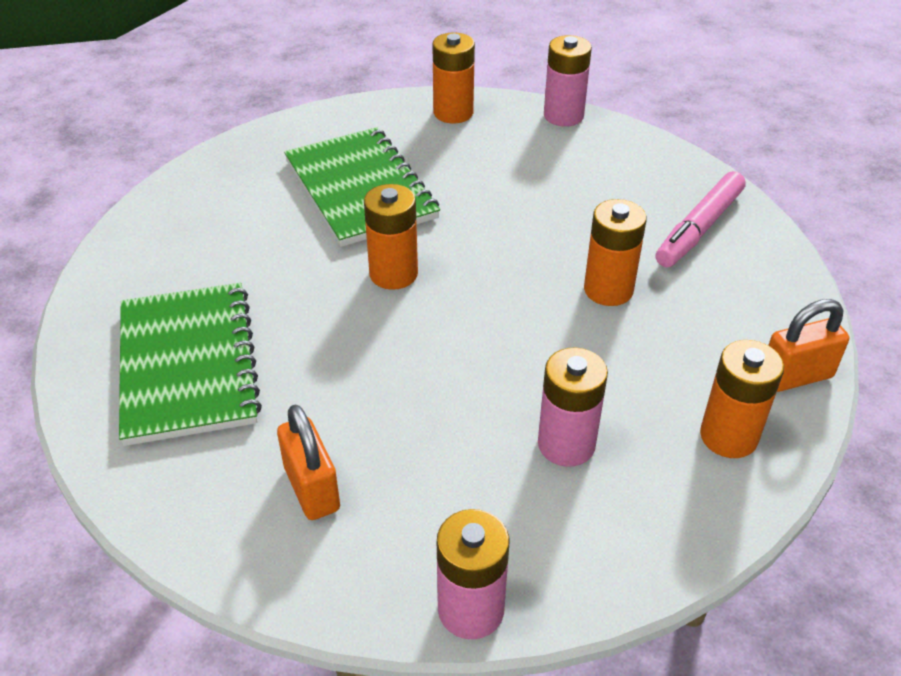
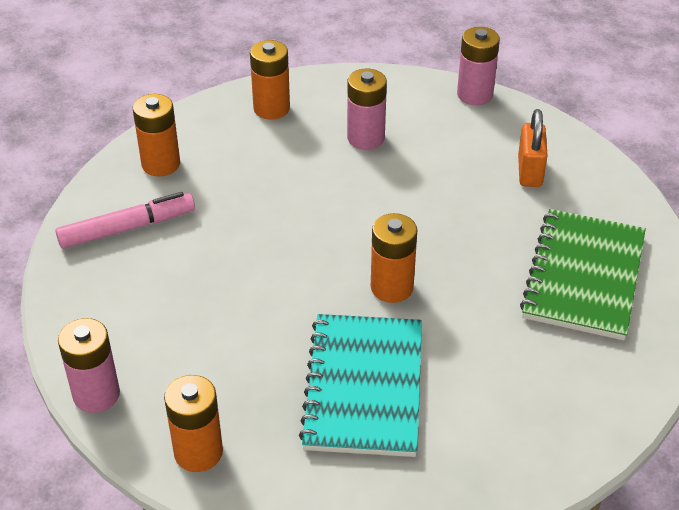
camera: 150 degrees left, 0 degrees up
(360, 189) = (364, 387): green notebook -> turquoise notebook
(608, 290) = (246, 211): orange battery -> orange battery (161, 164)
(796, 376) = (195, 119): orange padlock -> none

